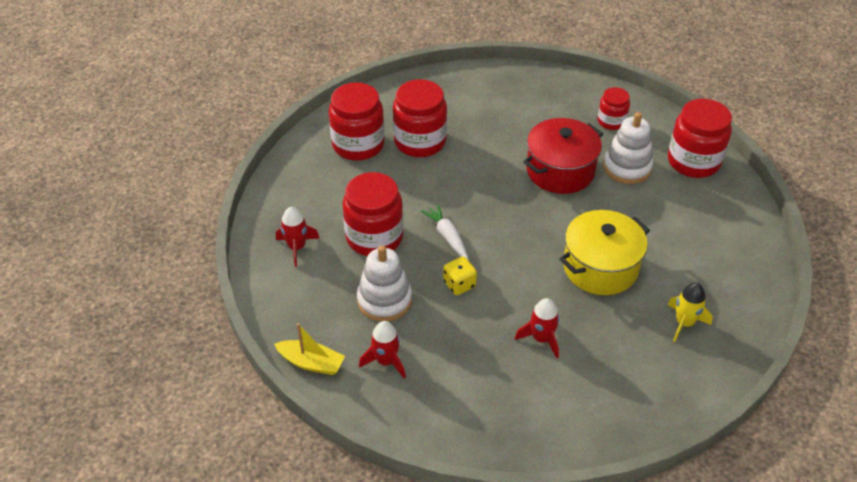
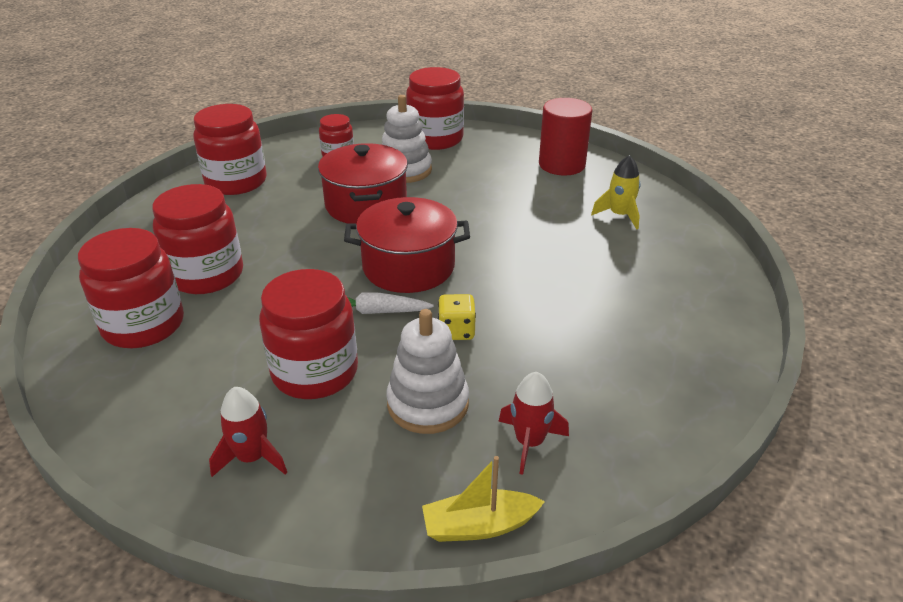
camera: 60 degrees left, 10 degrees down
(311, 363) = (479, 526): yellow boat -> yellow boat turned 150 degrees counterclockwise
(506, 229) = (408, 267): none -> red pot
(527, 93) = (236, 182): none -> red jar
(541, 339) = (580, 303): red rocket -> none
(600, 267) = (515, 232): yellow pot -> none
(732, 257) = (561, 165): none -> red cylinder

